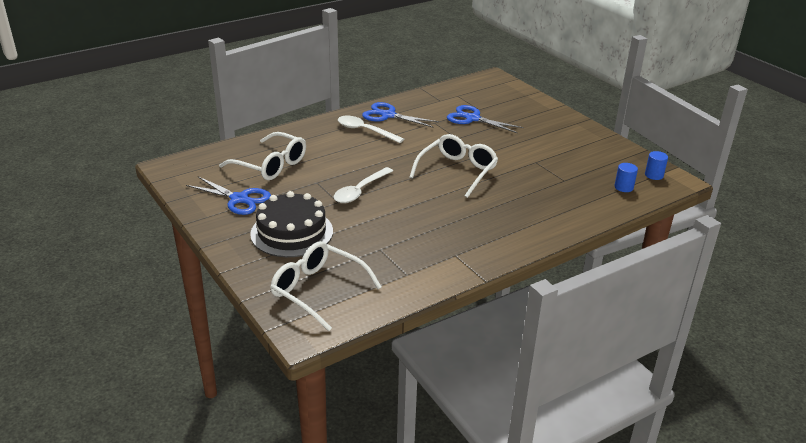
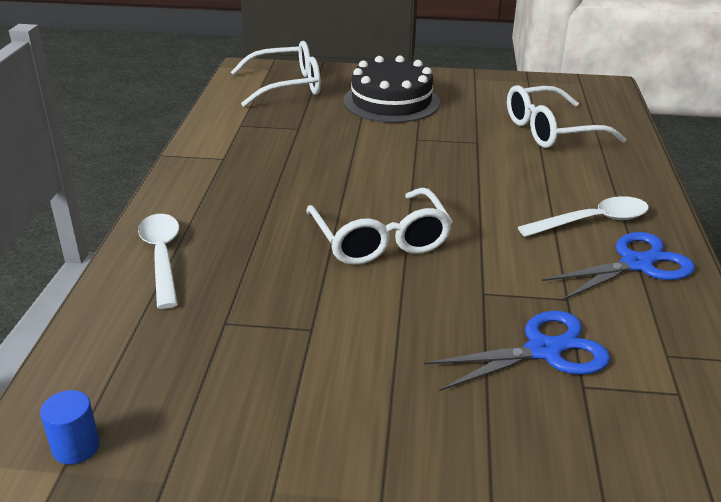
camera: 130 degrees right, 0 degrees up
(239, 199) = (489, 97): blue scissors -> none
(360, 191) = (423, 157): white spoon -> white spoon (162, 257)
(623, 187) = (113, 373): blue cylinder -> none

